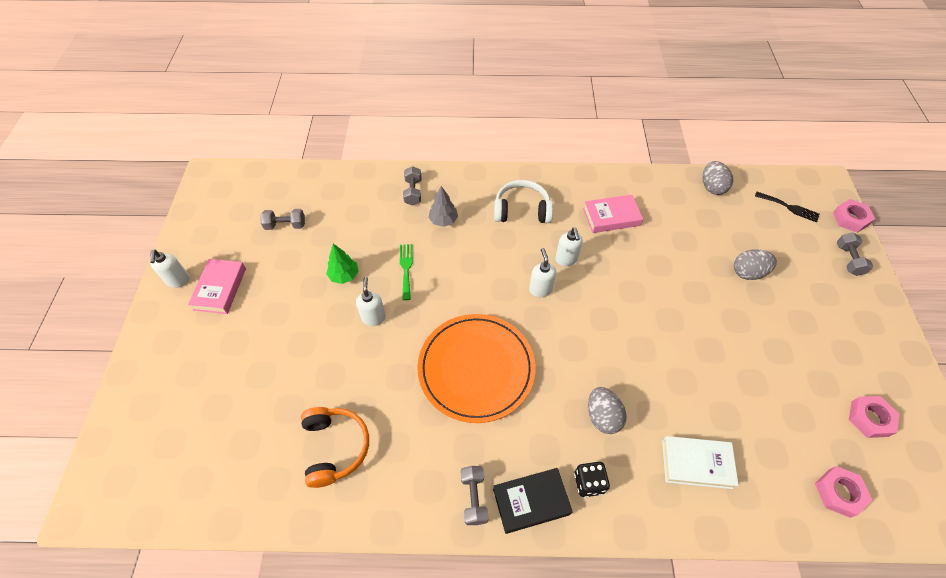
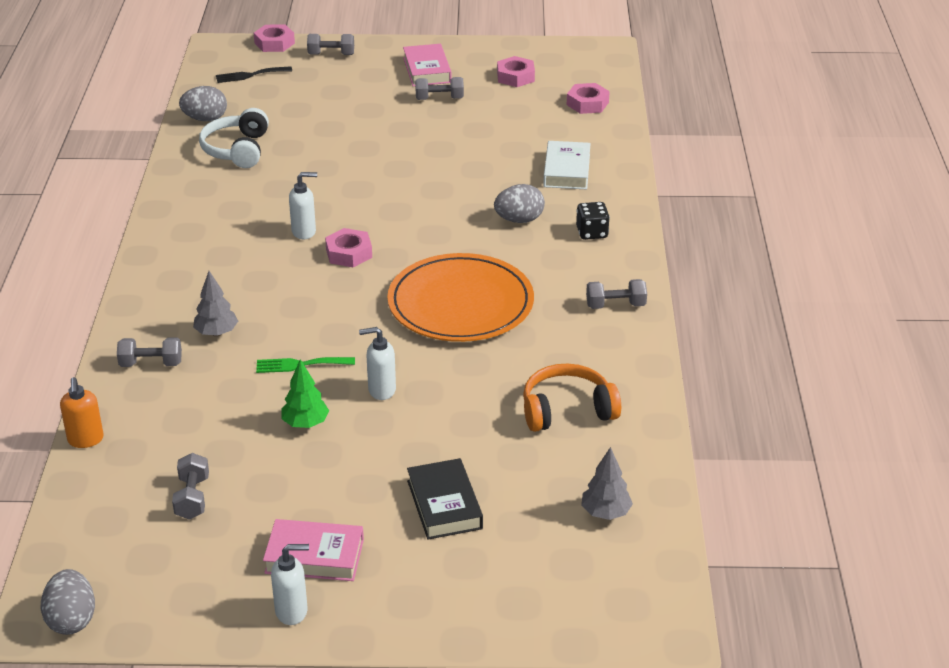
camera: 90 degrees left, 20 degrees down
(213, 471) = (605, 513): none -> grey tree
(345, 172) = (85, 440): none -> orange soap dispenser
(522, 210) = (212, 263): white headphones -> white headphones (237, 150)
(531, 501) = (615, 269): black book -> black book (444, 504)
(540, 289) = (349, 253): white soap dispenser -> pink nut
(611, 217) = (239, 194): pink book -> pink book (427, 70)
(748, 273) = (341, 113): grey egg -> grey egg (72, 619)
(789, 207) = (250, 75): black fork -> black fork turned 135 degrees counterclockwise
(799, 348) = (439, 99): none -> grey dumbbell

